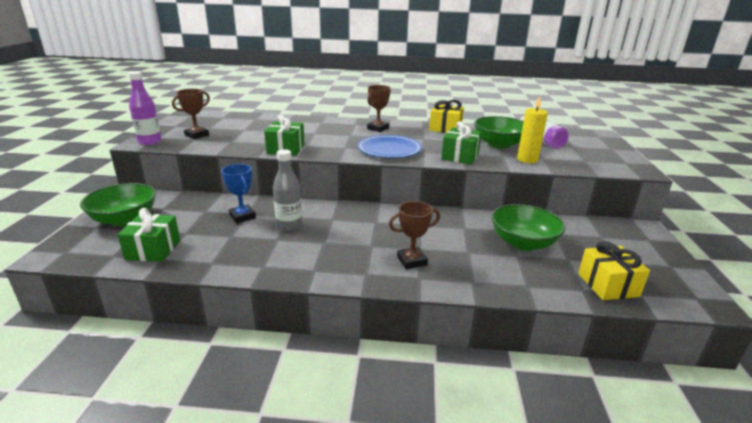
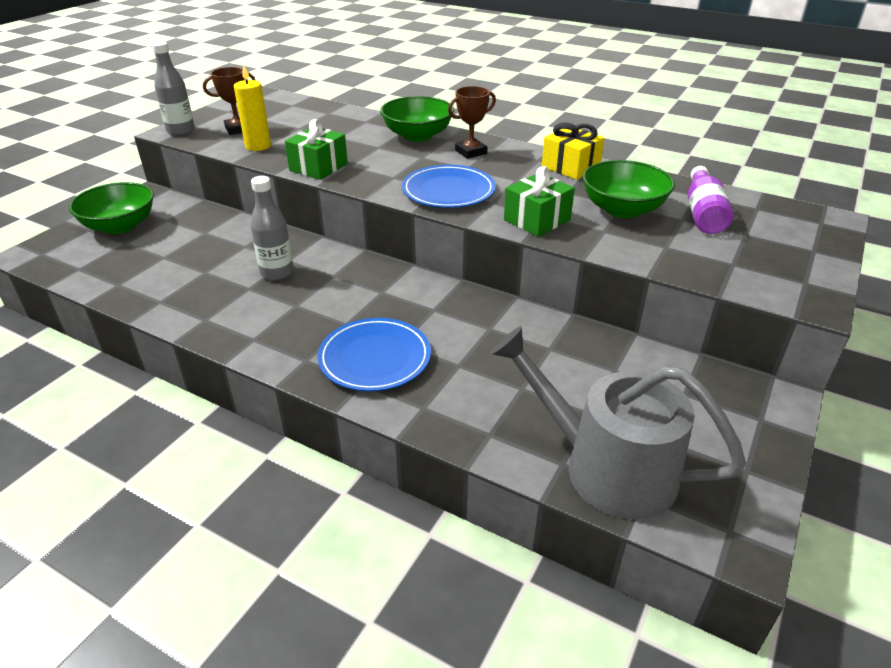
camera: 25 degrees right, 10 degrees up
(149, 142) = (181, 131): purple bottle -> grey bottle
(153, 249) = (118, 270): green gift -> none
(242, 216) = (237, 249): blue trophy -> none
(412, 261) = (375, 358): brown trophy -> blue plate
(523, 243) = (549, 372): green bowl -> green bowl (417, 136)
(527, 159) = (636, 244): yellow candle -> yellow candle (258, 146)
(608, 285) = (607, 468): yellow gift -> grey watering can

